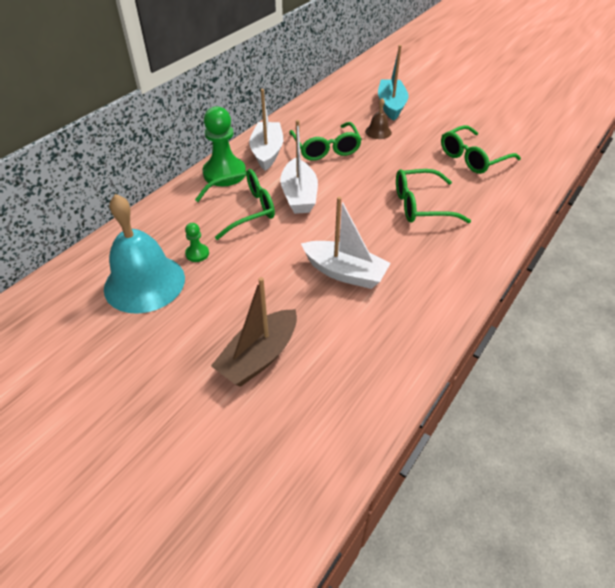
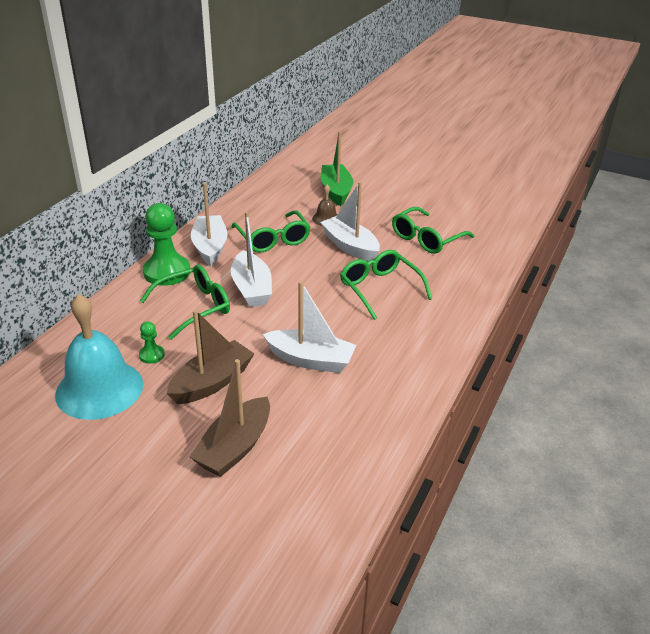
camera: 10 degrees left, 10 degrees down
(248, 287) = (212, 382): none -> brown boat
(391, 106) = (336, 191): turquoise boat -> green boat
(397, 161) = (350, 246): none -> white boat
(421, 205) = (380, 289): green glasses -> green glasses turned 75 degrees clockwise

